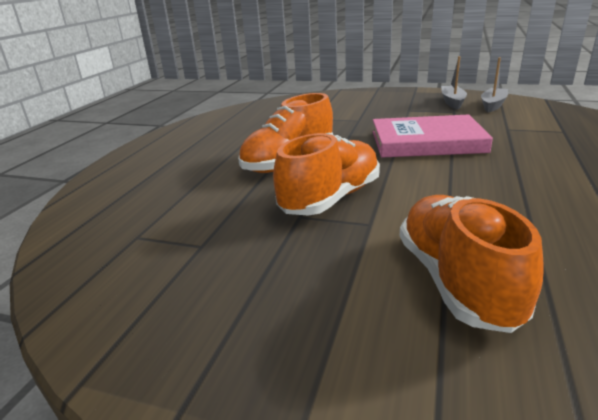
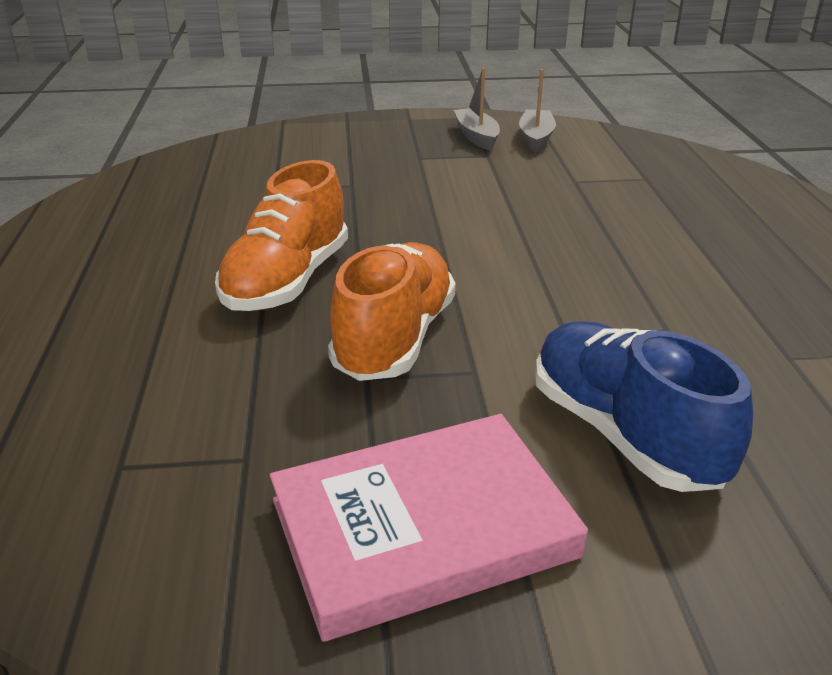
camera: 25 degrees left, 5 degrees up
(427, 142) = (477, 217): pink book -> pink book (423, 528)
(456, 281) = (624, 433): orange shoe -> blue shoe

